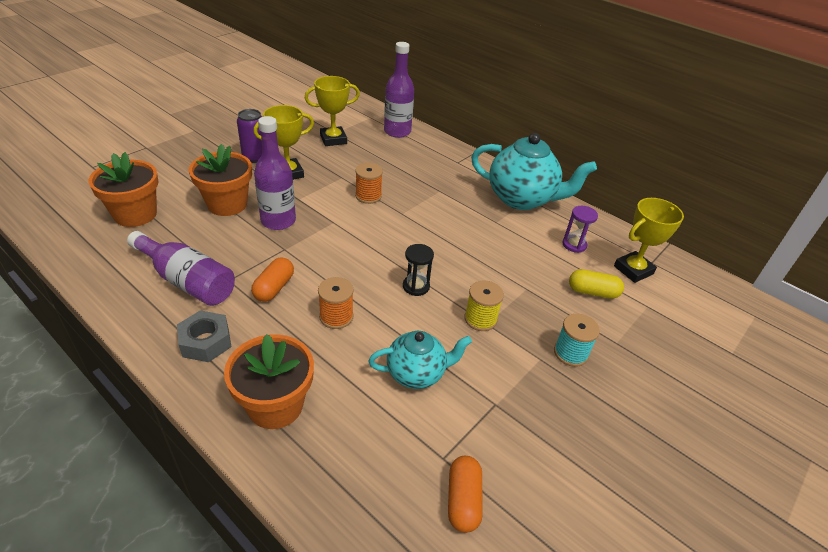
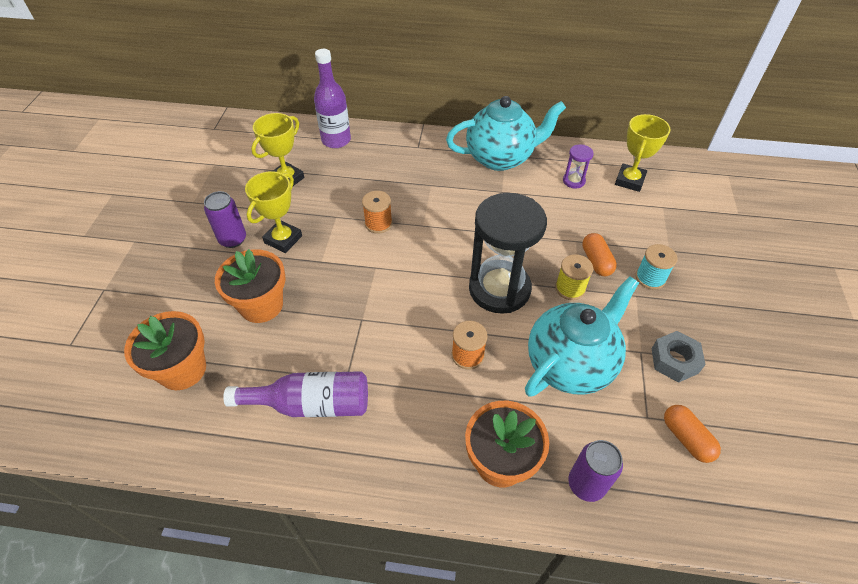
camera: 30 degrees left, 10 degrees up
(206, 342) = (390, 448): grey nut -> grey nut (674, 360)
(274, 288) = (392, 362): orange capsule -> orange capsule (596, 261)
(278, 221) = (327, 295): purple bottle -> none
(327, 470) = (586, 484): none -> purple can
(416, 286) = (499, 289): black hourglass -> black hourglass, size x2.37
(417, 373) = (570, 364): turquoise teapot -> turquoise teapot, size x1.69
(592, 292) = (620, 216): yellow capsule -> none

